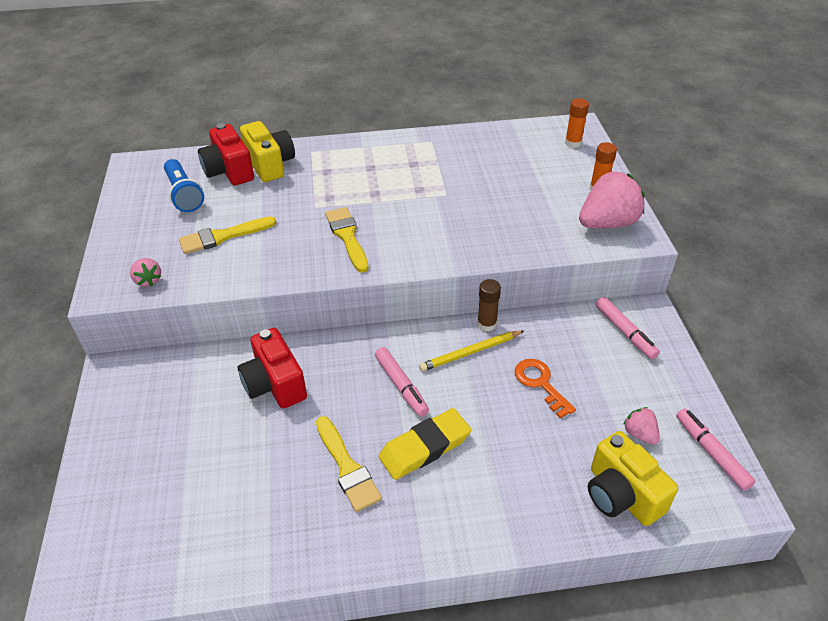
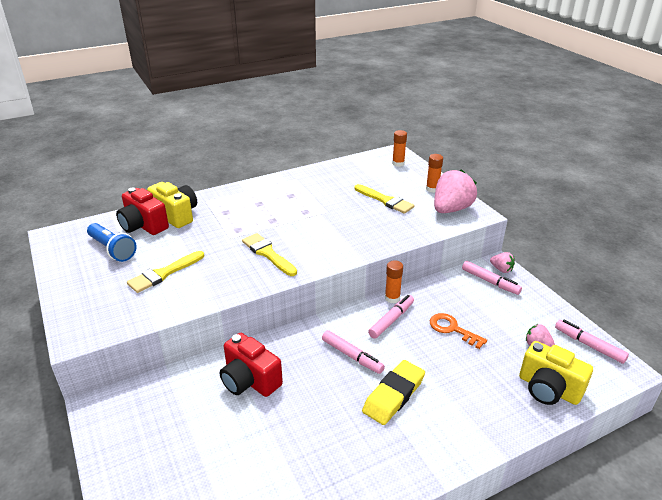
camera: 20 degrees left, 10 degrees down
(148, 280) = (114, 319): pink strawberry -> pink strawberry (501, 269)
(347, 467) = (341, 426): yellow brush -> yellow brush (385, 200)
(470, 352) = (391, 320): yellow pencil -> pink marker
(486, 324) = (392, 298): brown glue stick -> orange glue stick

